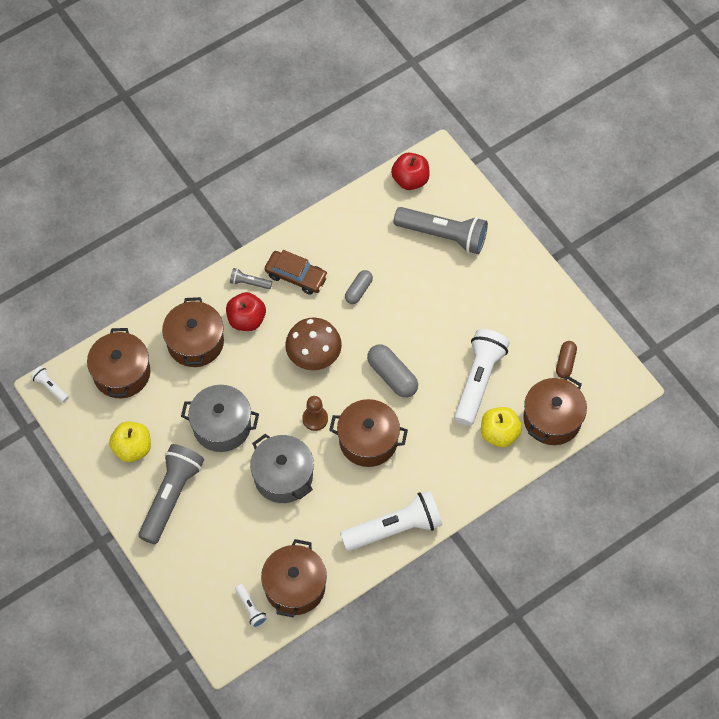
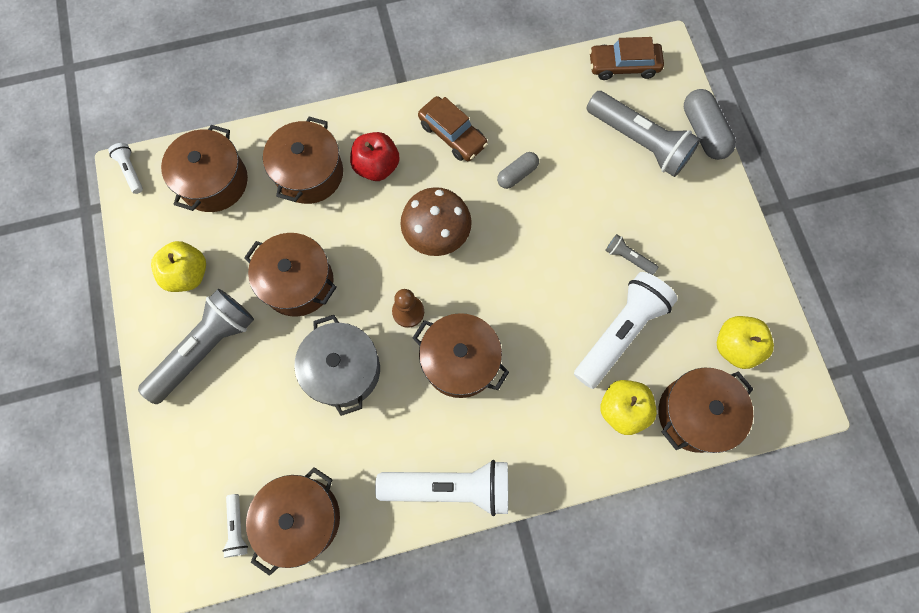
camera: 20 degrees right, 10 degrees up
(222, 426) = (298, 282): grey pot -> brown pot
(249, 283) = (397, 125): grey flashlight -> grey flashlight (628, 257)
(392, 376) = (518, 290): grey capsule -> grey capsule (703, 132)
(410, 180) = (623, 66): red apple -> brown car
(565, 362) = (735, 346): brown capsule -> yellow apple

